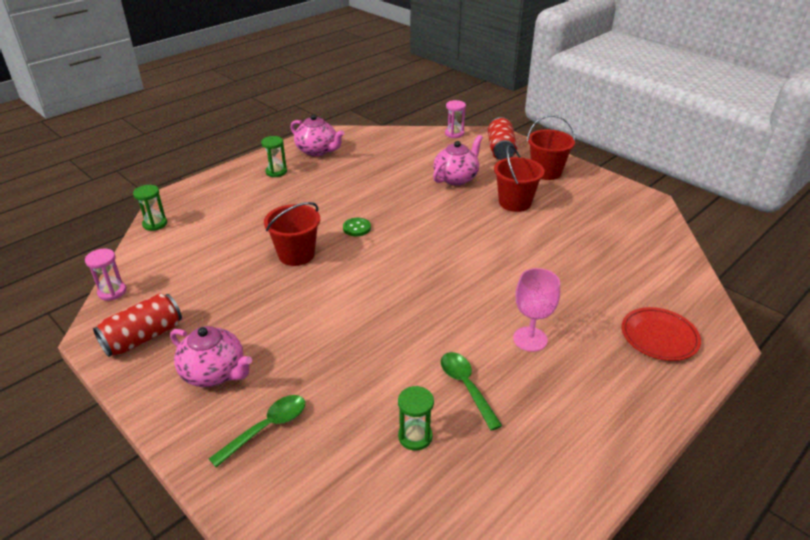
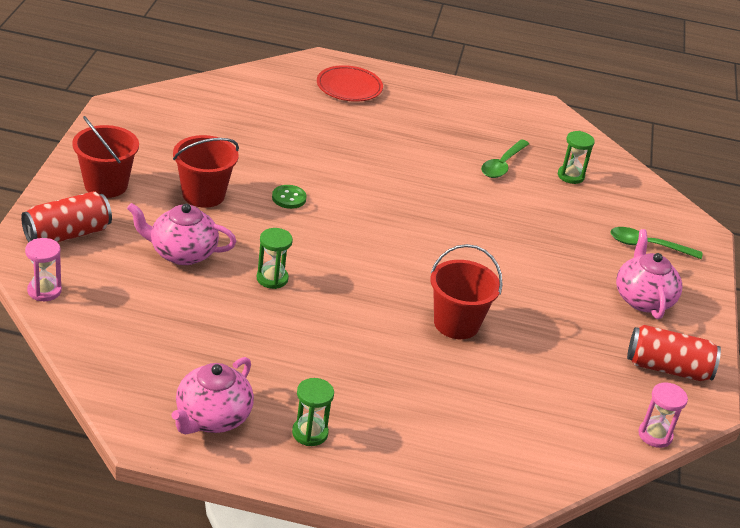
camera: 130 degrees left, 0 degrees up
(155, 224) = (532, 484): green hourglass -> green hourglass (272, 278)
(317, 151) = (212, 418): pink teapot -> pink teapot turned 150 degrees counterclockwise
(357, 228) = (366, 297): green button -> green button (289, 198)
(530, 339) = (418, 145): pink goblet -> none

